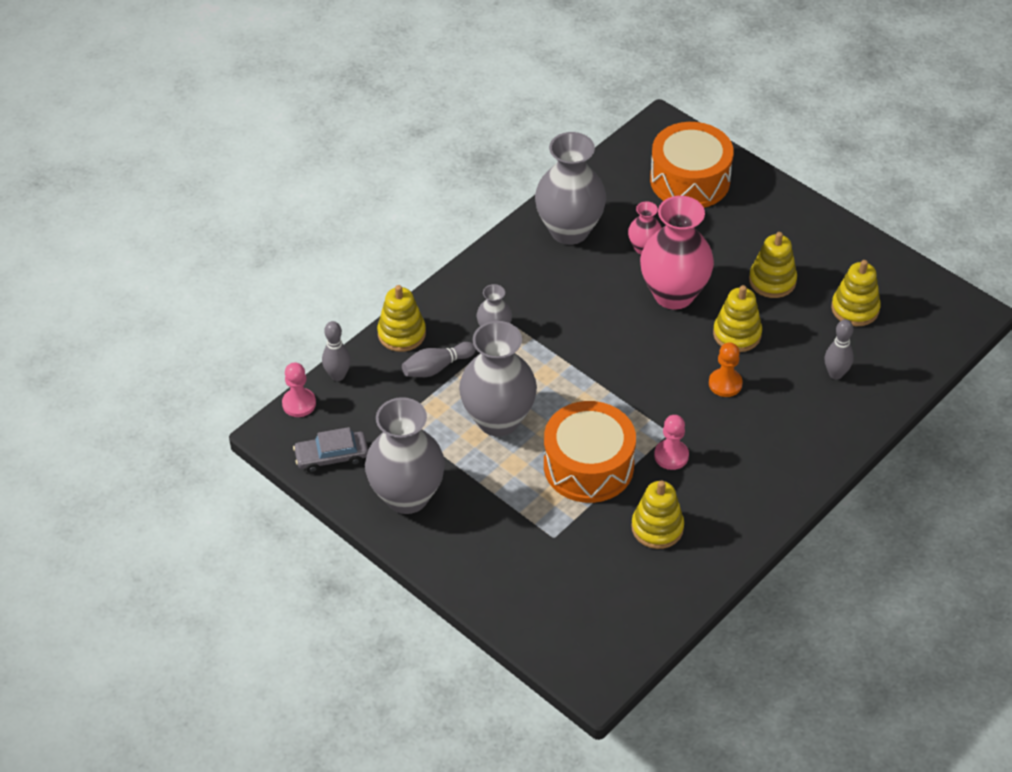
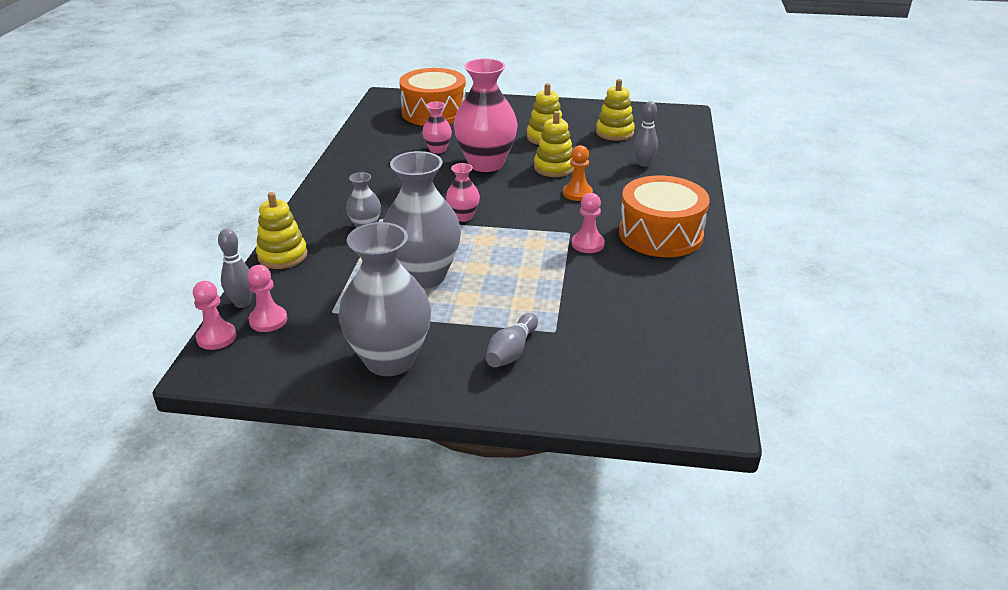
camera: 35 degrees left, 15 degrees down
(331, 456) = (284, 362): grey car -> none
(346, 405) = (268, 320): none -> pink pawn
(436, 367) = (335, 265): grey bowling pin -> grey bowling pin (511, 351)
(569, 230) = (371, 158): grey vase -> none
(588, 466) = (531, 274): orange drum -> orange drum (660, 234)
(590, 361) = (463, 216): none -> pink vase
(657, 528) = (630, 289): yellow stacking toy -> none

